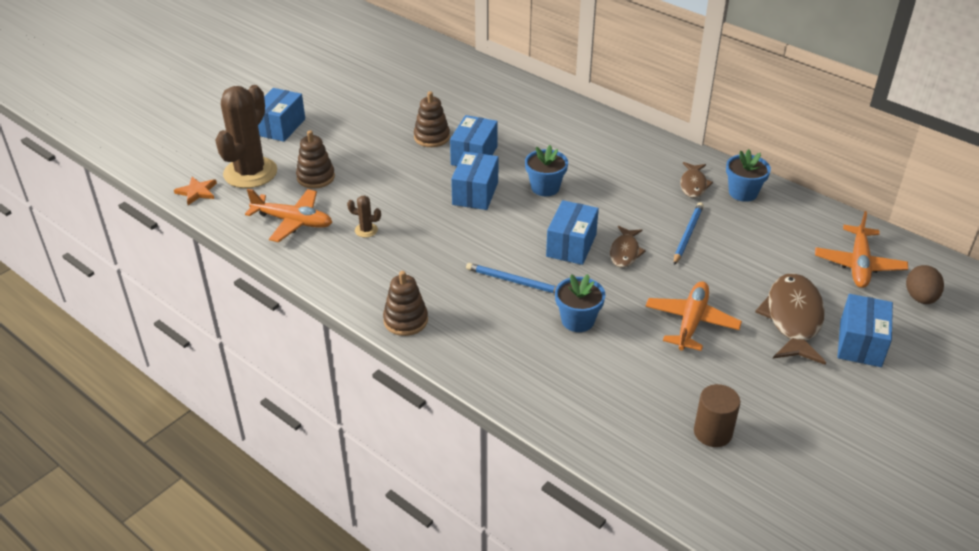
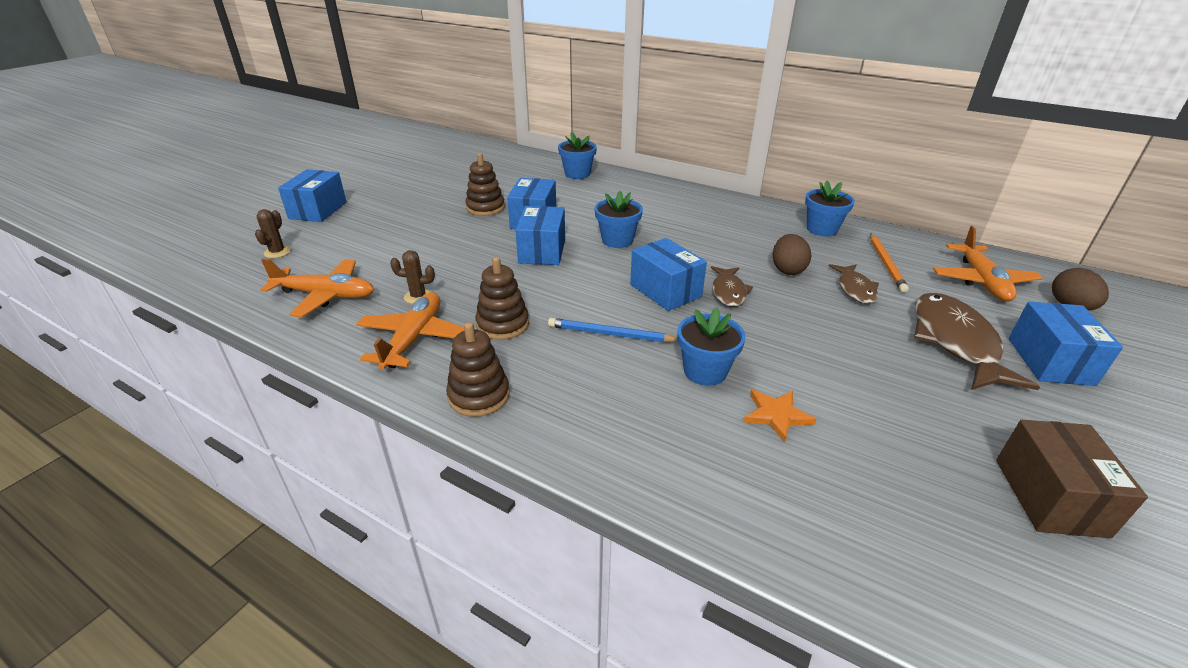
camera: 10 degrees left, 5 degrees down
(197, 192) = (206, 275): orange star -> orange star (776, 415)
(250, 173) = (277, 252): brown cactus -> brown cactus, size x0.40
(316, 177) = (356, 250): brown stacking toy -> brown stacking toy (503, 324)
(528, 99) = (577, 174): none -> blue flower pot
(571, 245) = (665, 290): blue box -> blue box turned 45 degrees counterclockwise
(687, 235) = (787, 269): blue pencil -> brown egg
(691, 322) = (842, 358): orange plane -> orange plane (414, 338)
(693, 185) = (769, 227): brown fish -> brown fish (855, 289)
(712, 432) = (958, 504): brown cylinder -> none
(779, 436) = (1049, 497): none -> brown box
(781, 238) = (886, 264): none -> orange pencil

